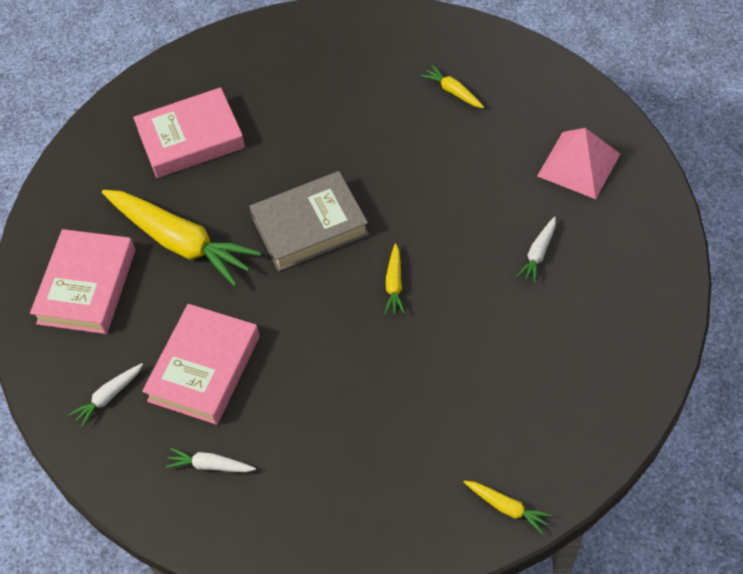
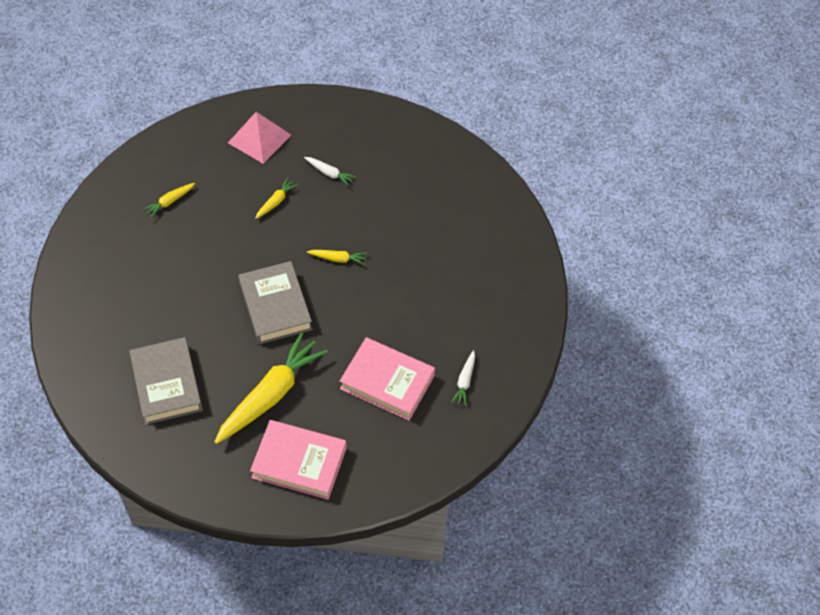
camera: 90 degrees left, 0 degrees up
(109, 396) = (401, 446): white carrot -> none
(191, 139) = (167, 384): pink book -> grey book
(506, 507) = (513, 218): yellow carrot -> yellow carrot (276, 202)

